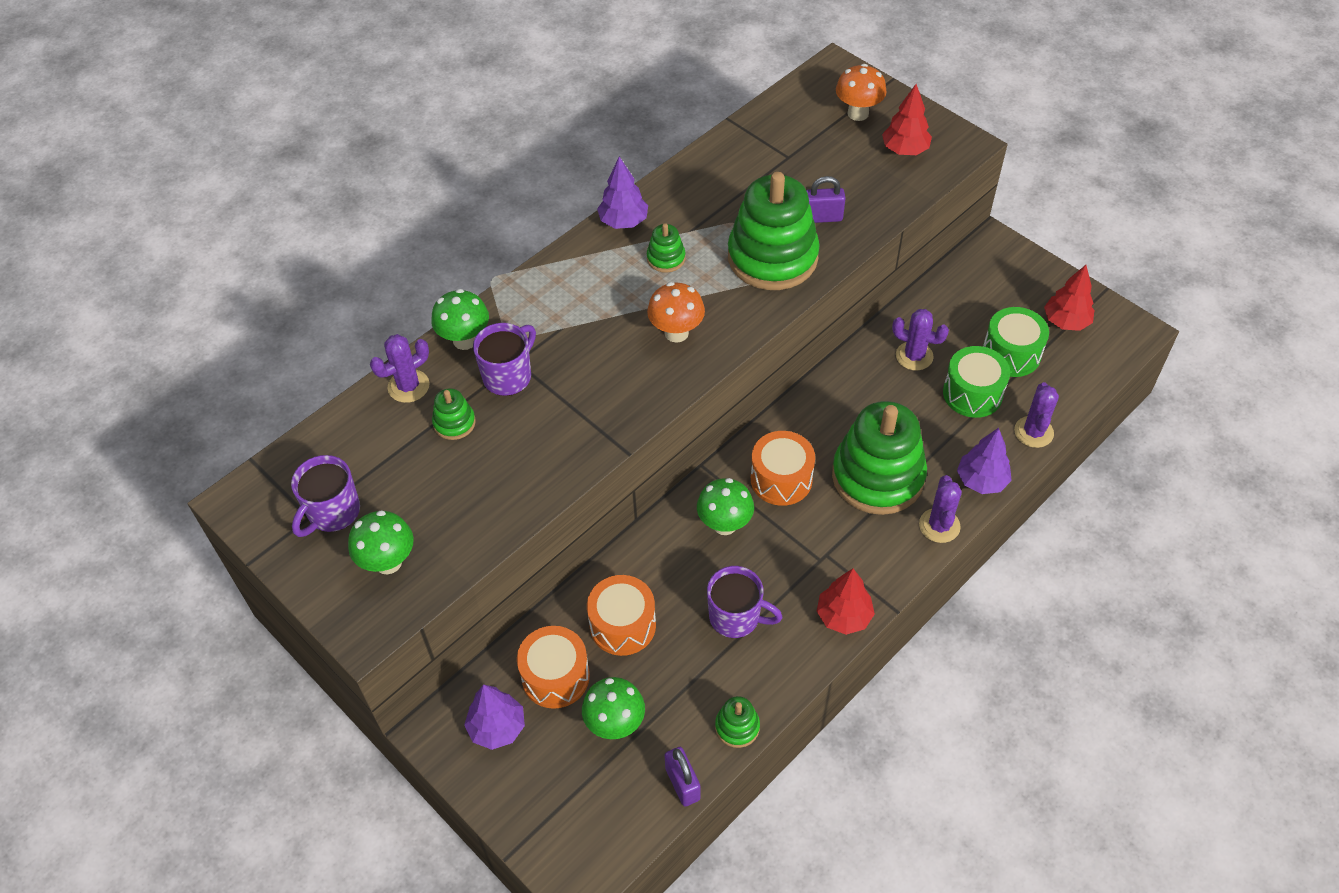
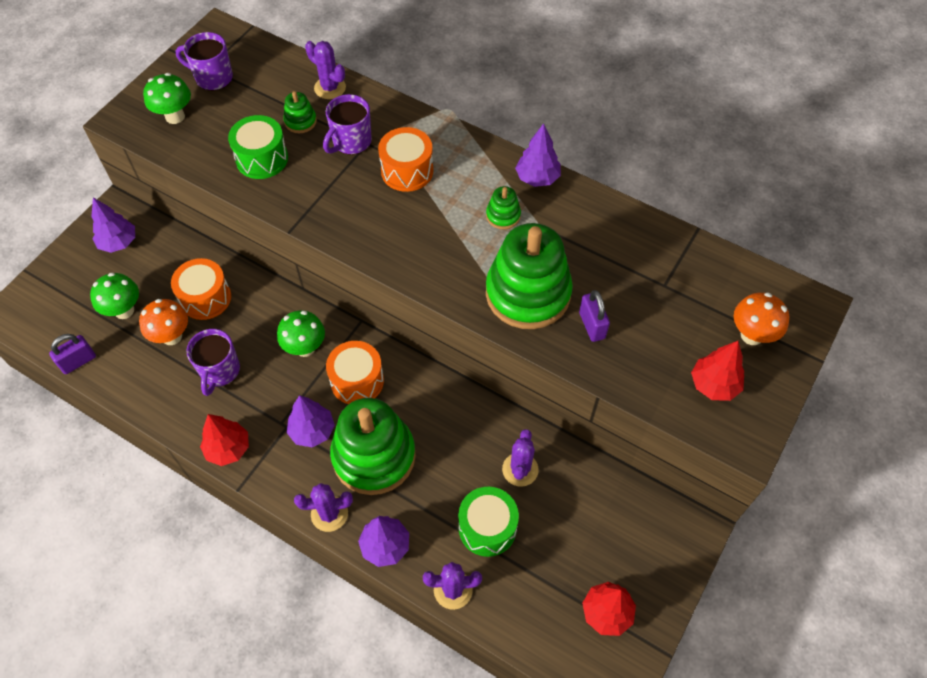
camera: 75 degrees right, 5 degrees up
(465, 340) = (381, 108): green mushroom -> none
(508, 376) = (351, 142): purple mug -> purple mug turned 105 degrees clockwise
(555, 676) = (160, 266): orange drum -> orange drum (407, 171)
(676, 333) = (420, 239): orange mushroom -> orange mushroom (172, 336)
(737, 727) = (125, 388): green stacking toy -> none
(836, 530) = (312, 431): none -> purple tree
(1011, 354) = (547, 560): green drum -> green drum (262, 159)

